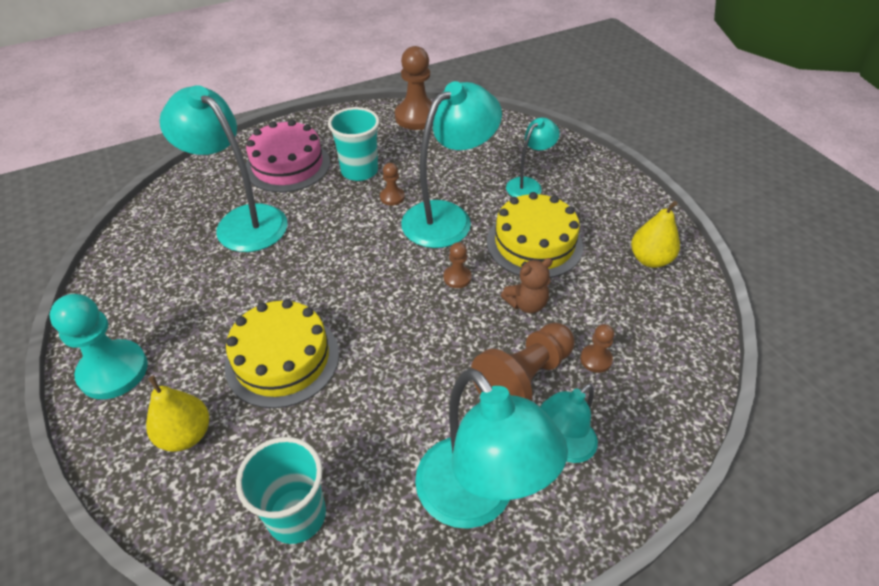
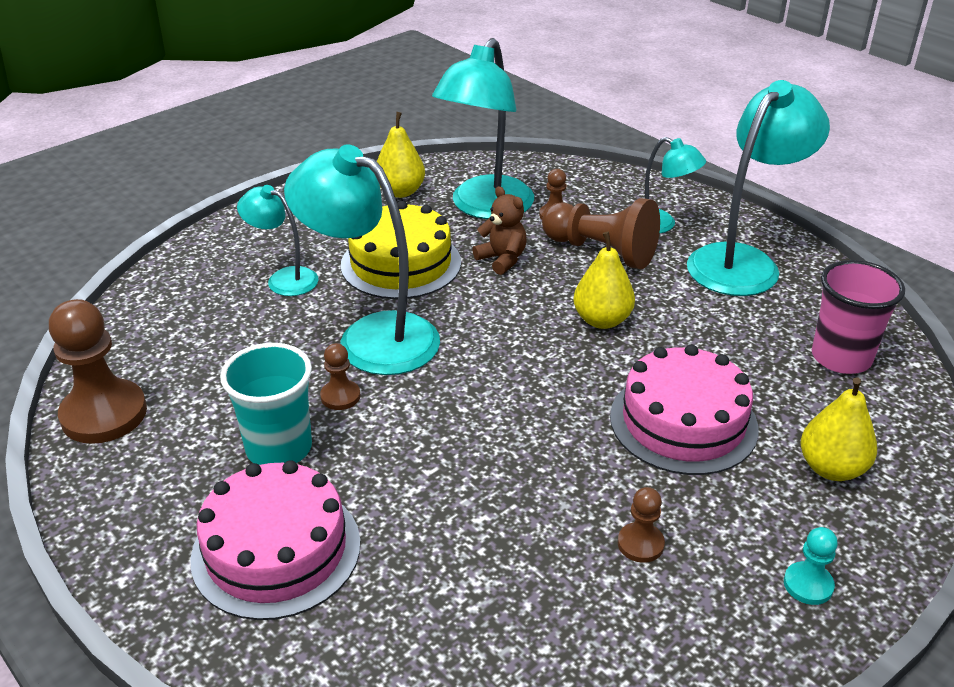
camera: 105 degrees left, 10 degrees down
(113, 371) = (808, 585): turquoise pawn -> turquoise pawn, size x0.49
(242, 221) = (450, 558): turquoise lamp -> turquoise lamp (485, 208)
(282, 359) = (683, 422): yellow cake -> pink cake
(296, 515) = (841, 357): turquoise cup -> pink cup
(420, 347) = (602, 320): none -> yellow pear
(457, 277) = (483, 311): brown pawn -> brown pawn (640, 544)

